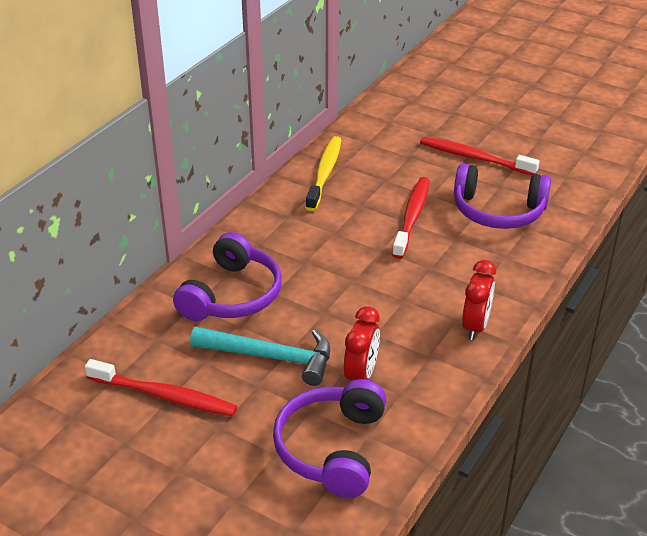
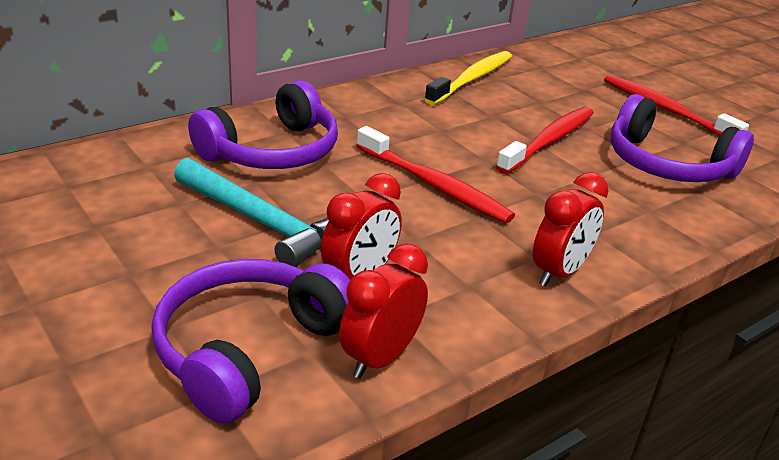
camera: 20 degrees right, 5 degrees down
(164, 396) = (99, 220): red toothbrush -> red toothbrush (434, 185)
(409, 424) = (380, 358): none -> red clock

